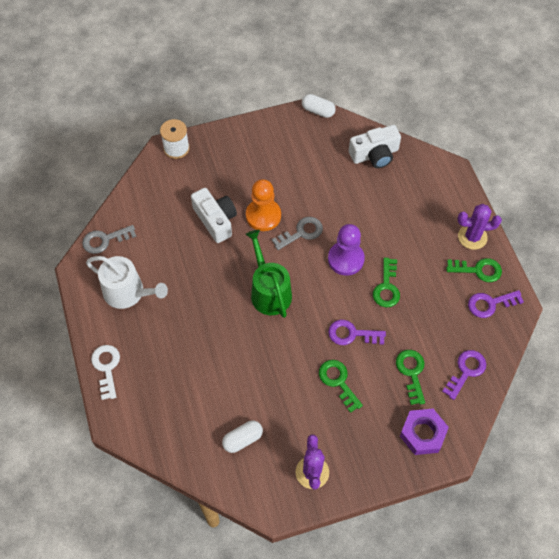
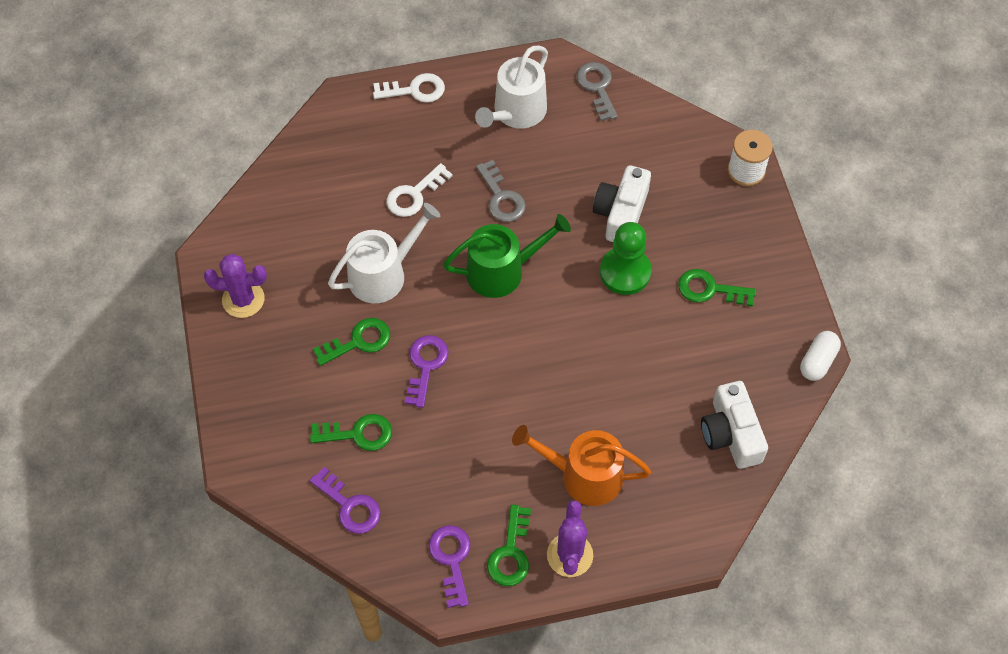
camera: 95 degrees right, 0 degrees up
(207, 357) = (414, 195): none -> white key
(216, 220) = (621, 213): white camera -> white camera turned 135 degrees clockwise
(242, 439) = (299, 227): white capsule -> none
(263, 216) = (625, 272): orange pawn -> green pawn
(279, 371) = (383, 274): none -> white watering can
(301, 233) = (593, 318): grey key -> grey key (501, 197)
(346, 259) = (545, 371): purple pawn -> none
(386, 287) = (493, 420): green key -> green key (709, 289)
(417, 232) = (584, 475): none -> orange watering can
(422, 434) = (269, 435): purple nut -> none

